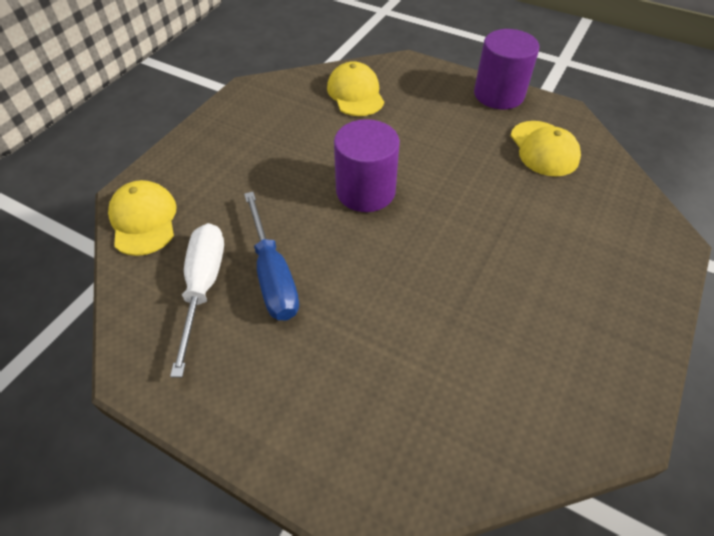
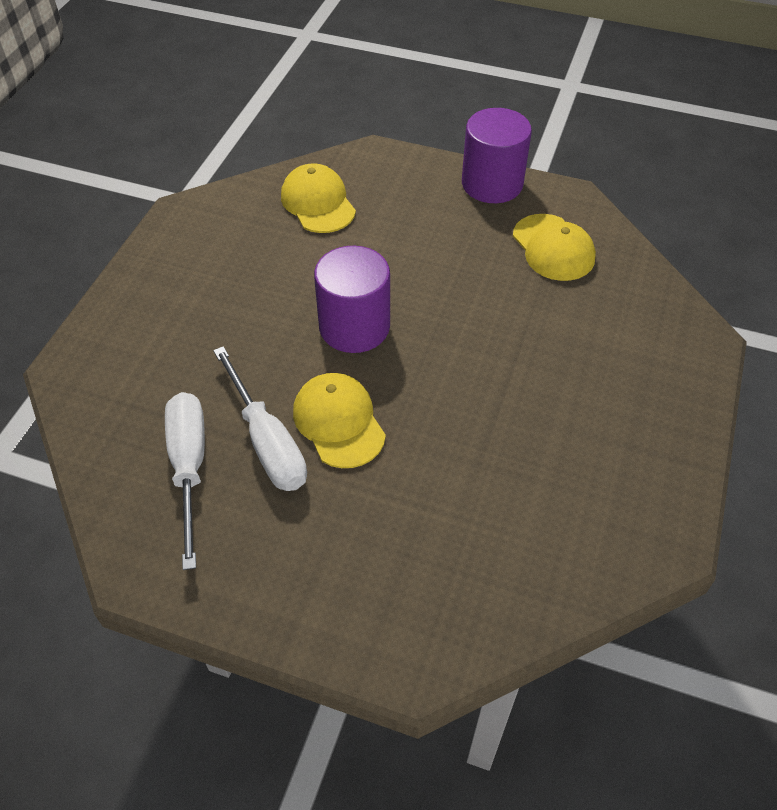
camera: 10 degrees left, 0 degrees up
(144, 220) = (95, 398): yellow cap -> yellow cap (339, 422)
(273, 275) = (267, 441): blue screwdriver -> white screwdriver

